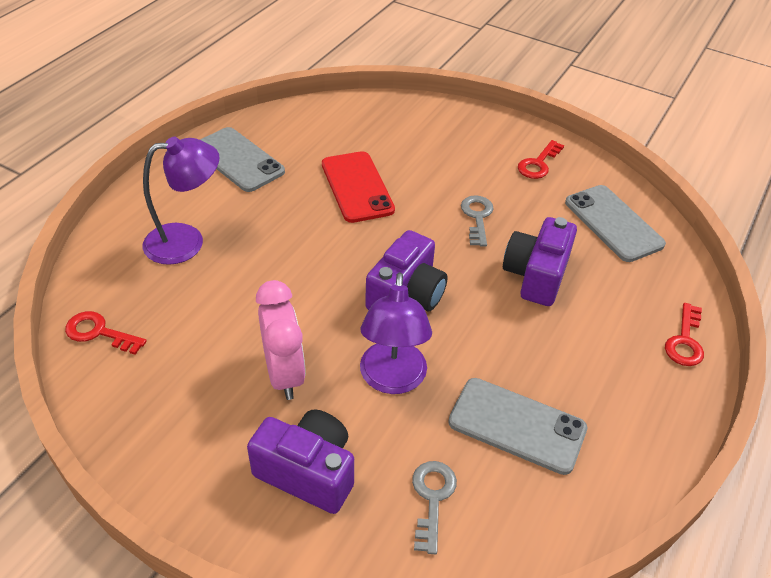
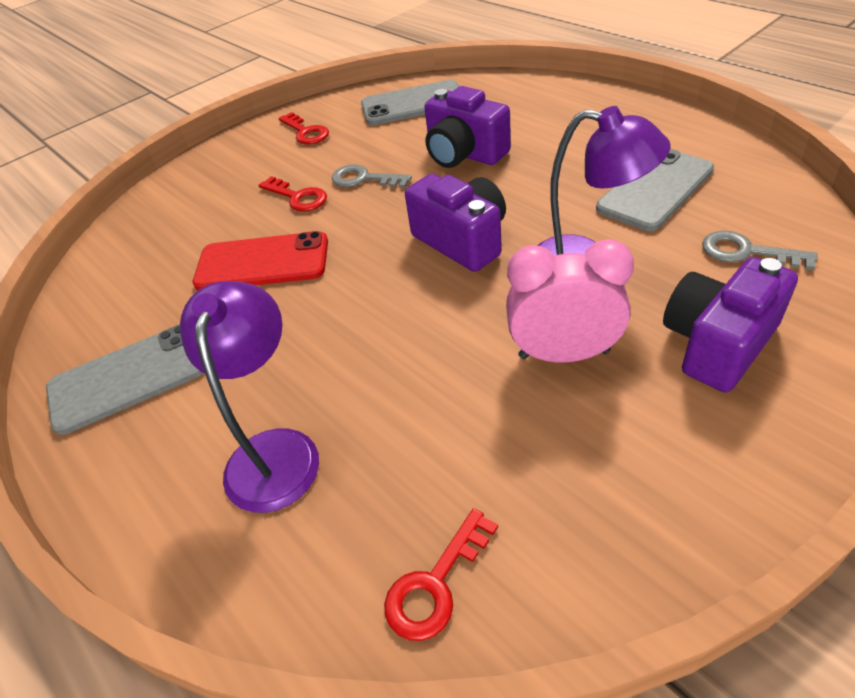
camera: 65 degrees left, 0 degrees up
(685, 341) = (567, 92): red key -> red key (297, 197)

